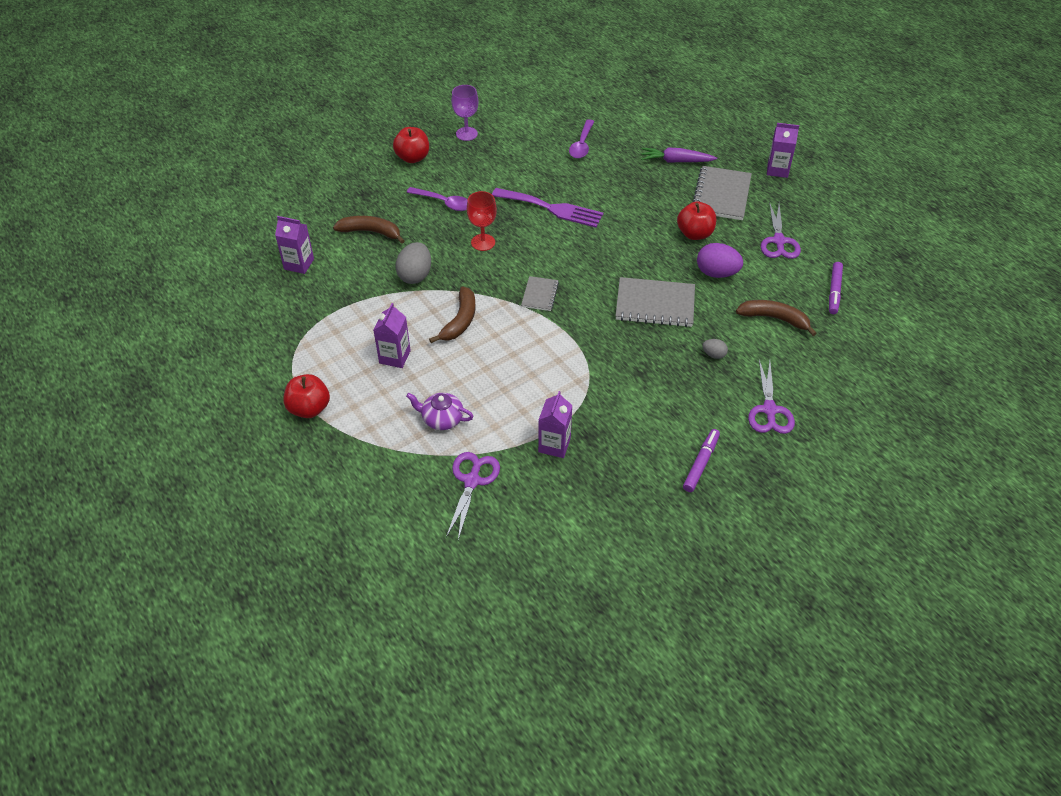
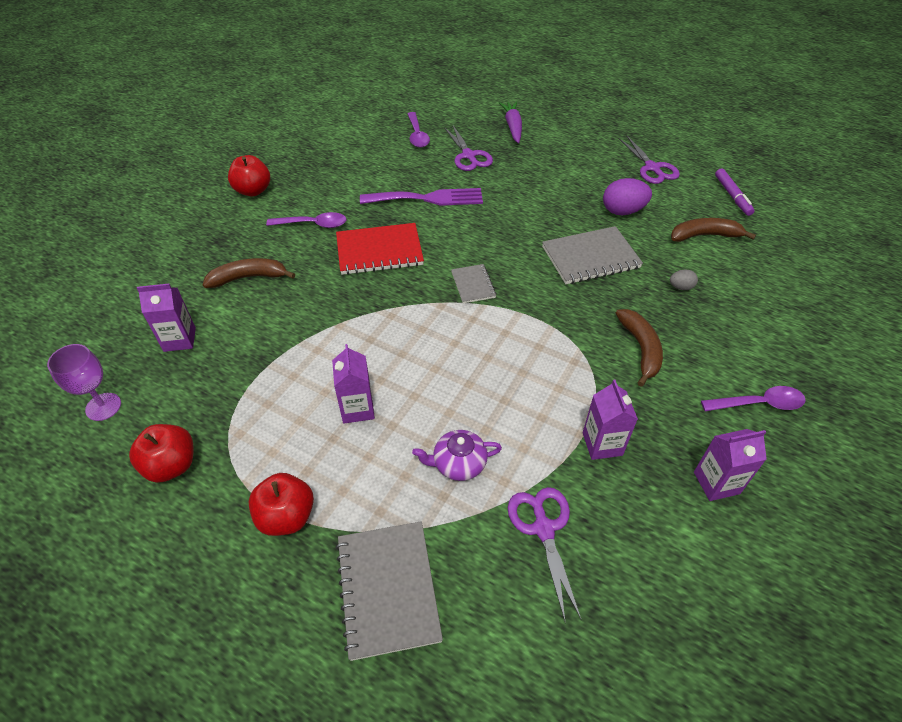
camera: 25 degrees left, 0 degrees up
(415, 275) = (326, 308): grey egg -> none
(460, 321) = (407, 341): brown banana -> brown banana (641, 349)
(466, 134) = (297, 154): purple goblet -> purple goblet (103, 407)
(483, 242) = (379, 251): red goblet -> red notebook
(676, 161) = (512, 127): purple carrot -> purple carrot turned 105 degrees clockwise
(695, 234) = (576, 183): red apple -> red apple (171, 465)
(701, 463) = (759, 404): purple marker -> purple spoon
(721, 195) = (573, 144): grey notebook -> grey notebook (388, 589)
(769, 410) = (772, 323): purple scissors -> purple scissors (468, 156)
(777, 170) = (603, 111): purple carton -> purple carton (716, 483)

